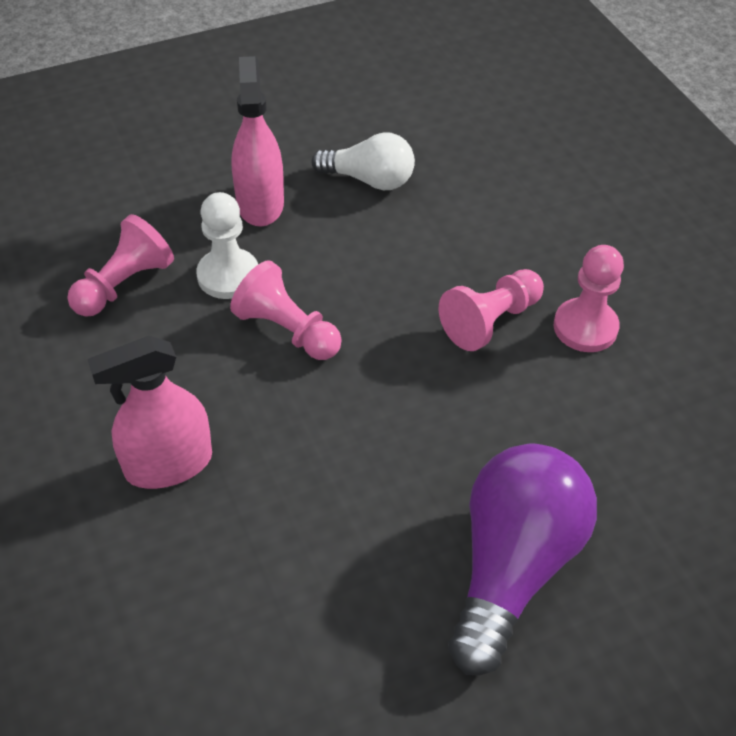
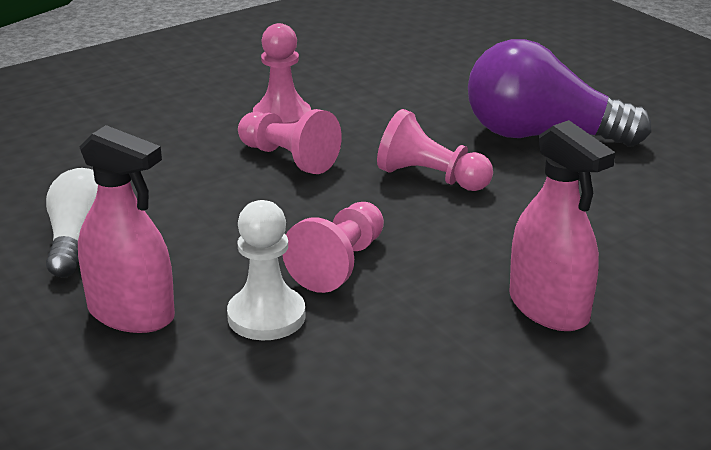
camera: 100 degrees left, 20 degrees down
(124, 284) = (303, 396): pink pawn -> pink pawn (430, 177)
(260, 204) = (131, 313): pink spray bottle -> pink spray bottle turned 135 degrees counterclockwise

